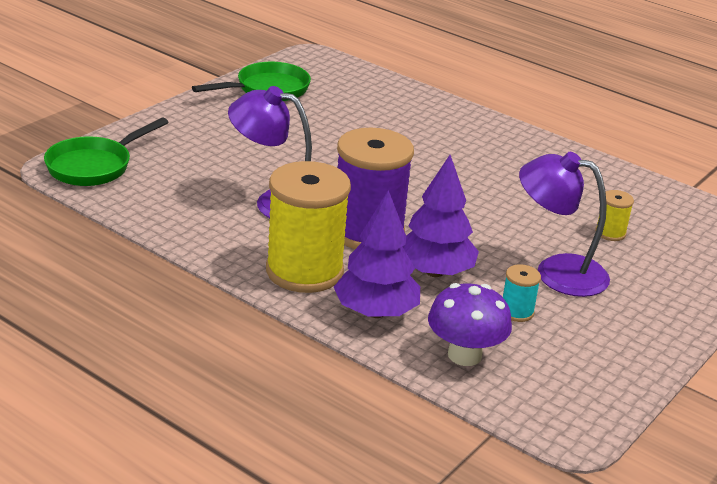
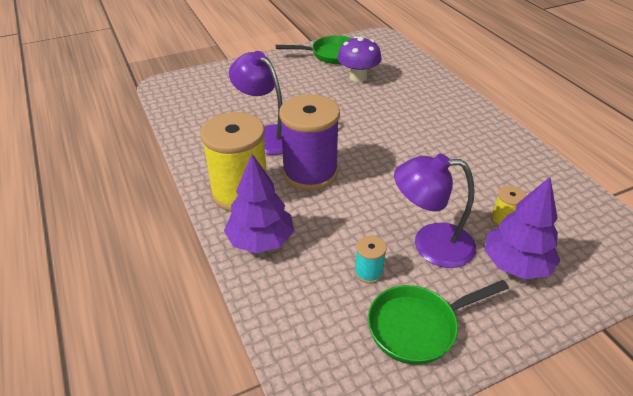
camera: 30 degrees right, 10 degrees up
(94, 166) = (181, 87): green pan -> green pan (418, 327)
(434, 272) = (332, 218): purple tree -> purple tree (516, 264)
(464, 355) = (295, 300): purple mushroom -> purple mushroom (358, 77)
(557, 272) = (430, 244): purple lamp -> purple lamp turned 45 degrees counterclockwise

